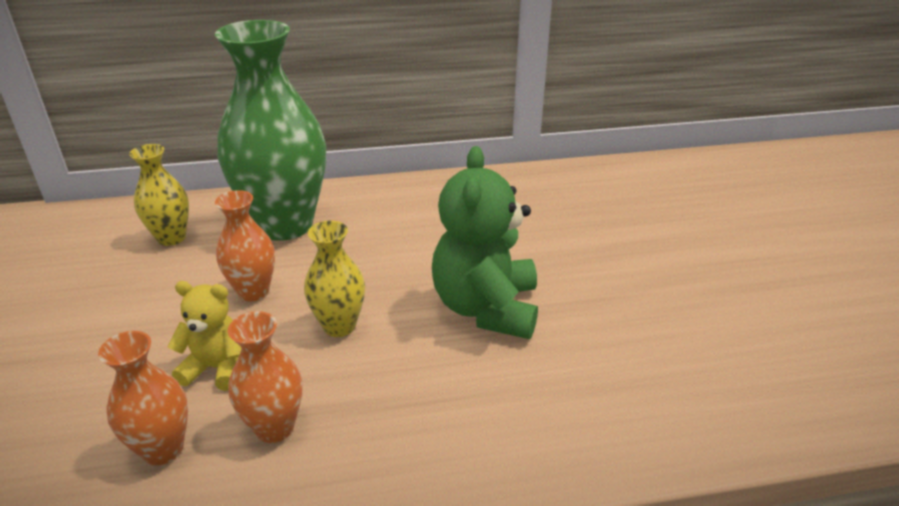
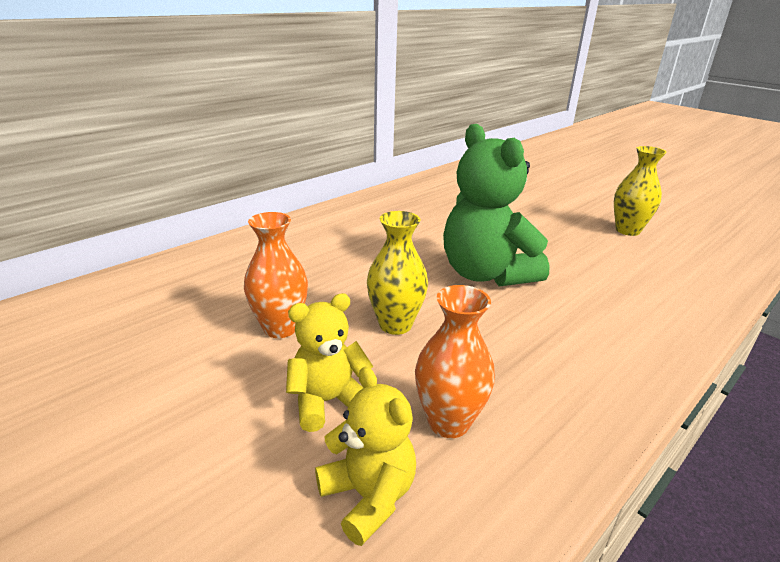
camera: 35 degrees left, 5 degrees down
(163, 449) = (368, 496): orange vase -> yellow teddy bear
(171, 238) = (126, 315): yellow vase -> yellow vase (627, 230)
(285, 225) = (242, 270): green vase -> none

